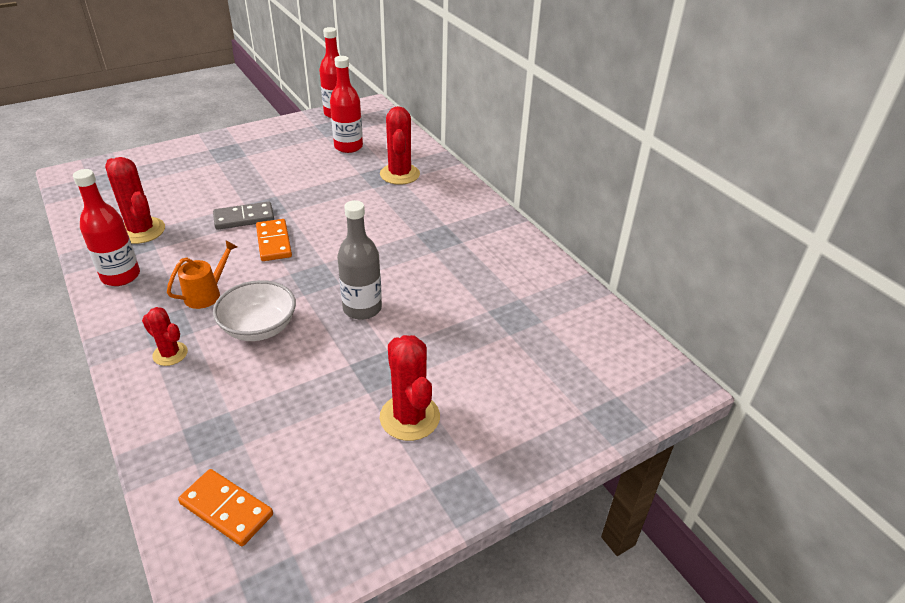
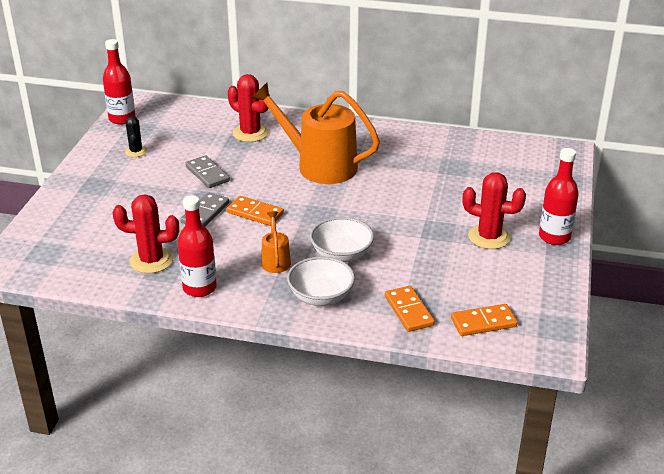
camera: 45 degrees left, 5 degrees down
(170, 354) = (321, 296): red cactus -> white bowl
(197, 431) = (409, 311): none -> orange domino
(297, 142) = (136, 151): none -> black cactus
(307, 188) = (207, 174): none -> grey domino
(348, 147) = (179, 135): red bottle -> red bottle (554, 237)
(362, 308) = (376, 211): grey bottle -> none
(398, 234) = (319, 165): none -> orange watering can

